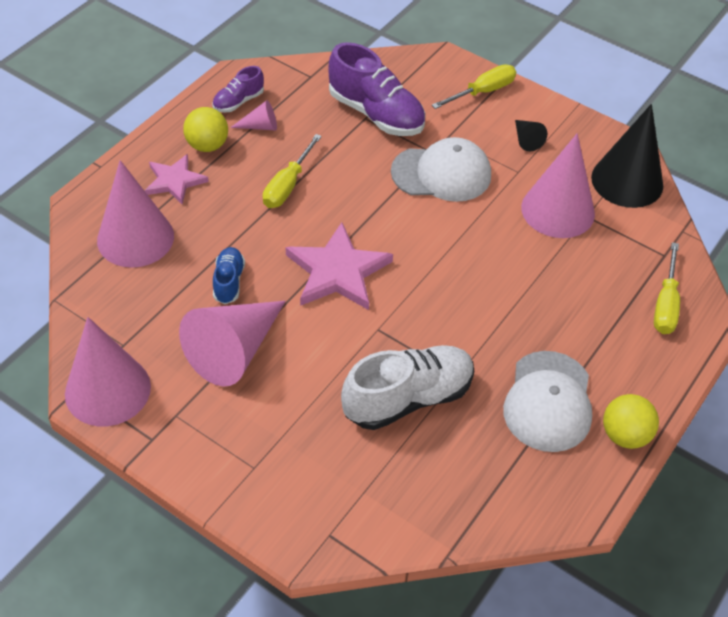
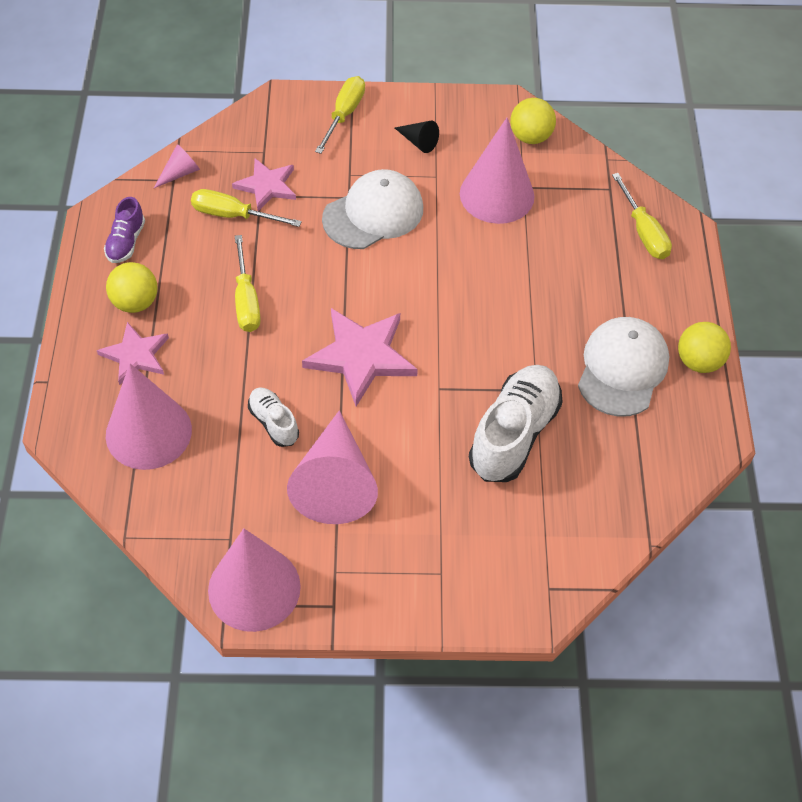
camera: 35 degrees left, 5 degrees up
(229, 282) = (273, 423): blue shoe -> white shoe
(260, 126) = (169, 256): pink cone -> pink cone (180, 173)
(332, 122) = (233, 215): none -> yellow screwdriver
(376, 114) = (267, 186): purple shoe -> pink star
(548, 401) = (622, 369): white cap -> white cap turned 135 degrees counterclockwise
(627, 181) = (530, 137): black cone -> yellow ball

